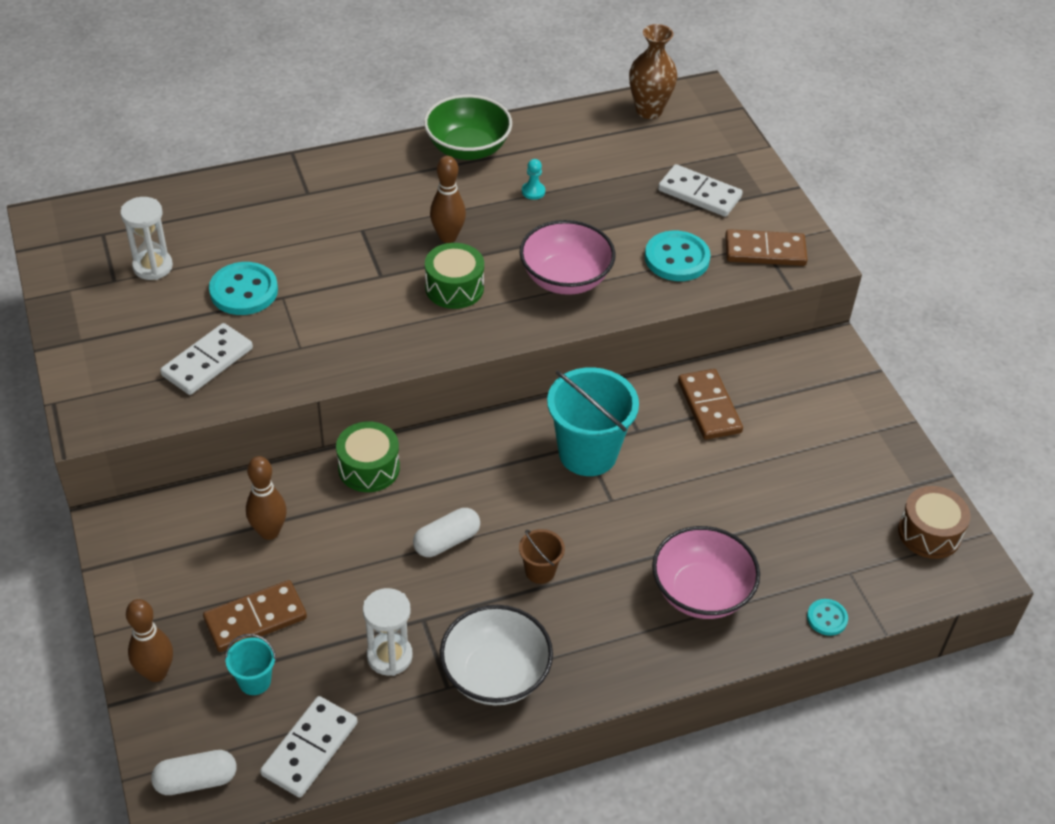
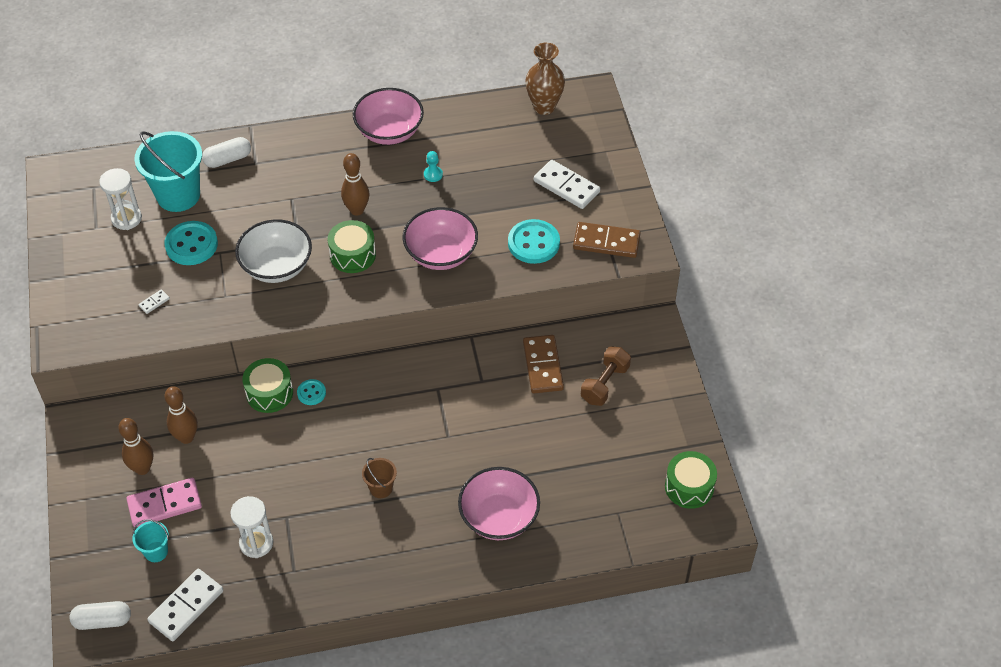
camera: 10 degrees right, 5 degrees up
(156, 673) = (87, 538): brown bowling pin -> brown bowling pin (142, 468)
(207, 362) = (154, 302): white domino -> white domino, size x0.43
(255, 618) = (164, 504): brown domino -> pink domino
(446, 541) = (316, 457): white capsule -> white capsule (228, 159)
(468, 148) = (389, 132): green bowl -> pink bowl
(495, 675) = (330, 565): white bowl -> white bowl (277, 266)
(588, 453) = (438, 396): turquoise bucket -> turquoise bucket (178, 195)
(791, 421) = (605, 384): none -> brown dumbbell
(827, 618) = (590, 547): turquoise button -> turquoise button (311, 393)
(929, 533) = (689, 487): brown drum -> green drum

